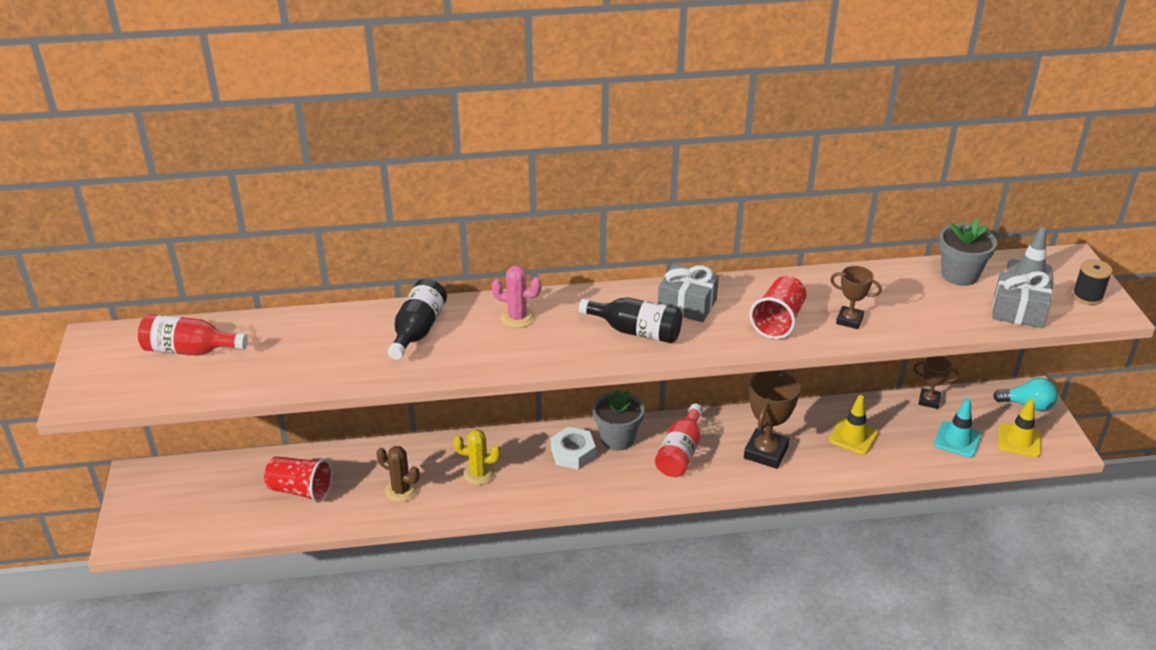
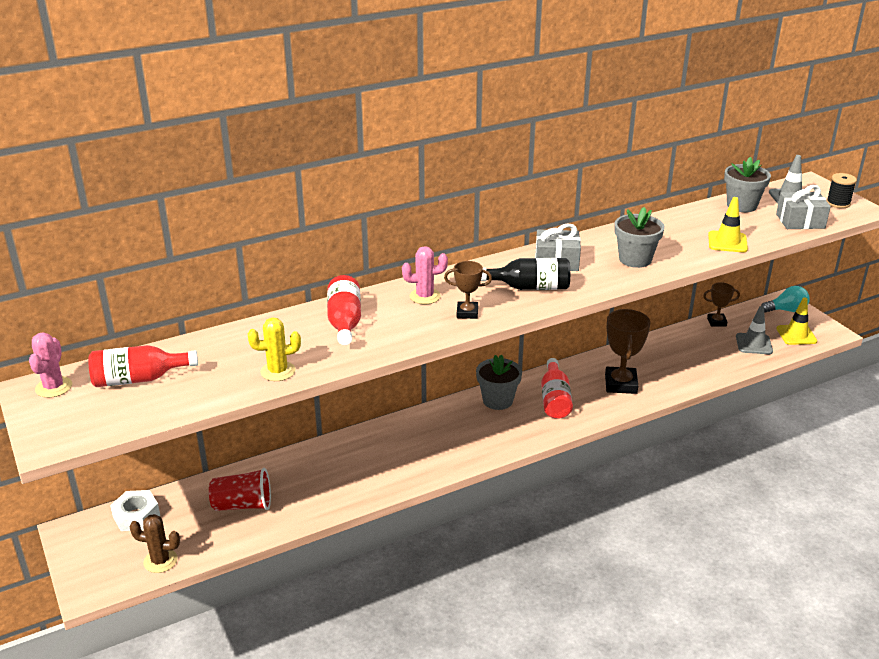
camera: 20 degrees left, 5 degrees down
(113, 341) = (54, 387): none -> pink cactus
(401, 490) = (336, 483): brown cactus -> brown cactus (160, 561)
(418, 330) = (345, 322): black bottle -> red bottle
(479, 474) = (397, 454): yellow cactus -> yellow cactus (278, 371)
(573, 453) = (468, 420): white nut -> white nut (136, 516)
(778, 321) = (635, 259): red cup -> grey flower pot
(849, 320) = (687, 249): brown trophy -> brown trophy (467, 313)
(853, 437) = (678, 358): yellow traffic cone -> yellow traffic cone (727, 242)
(957, 440) = (754, 344): turquoise traffic cone -> grey traffic cone

